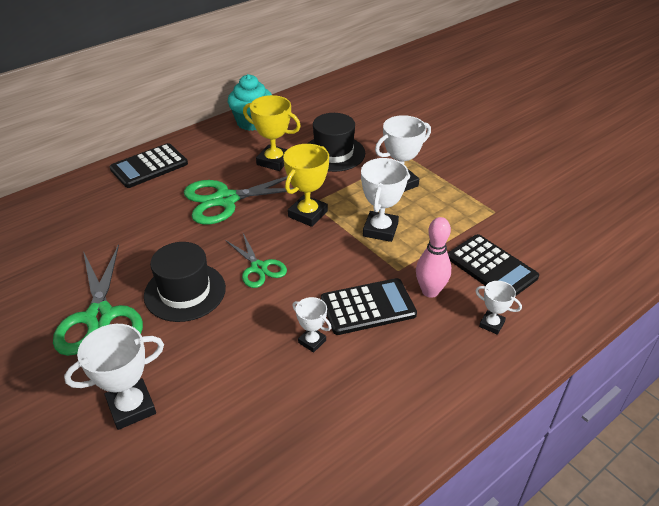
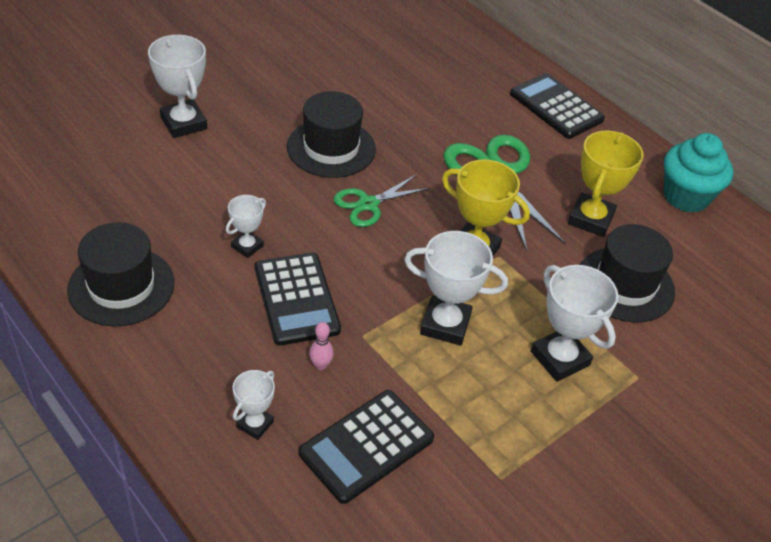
camera: 85 degrees right, 5 degrees up
(99, 317) = (298, 94): green scissors -> none
(369, 429) = (121, 286): none -> black hat
(430, 291) = (320, 365): pink bowling pin -> pink bowling pin, size x0.52

